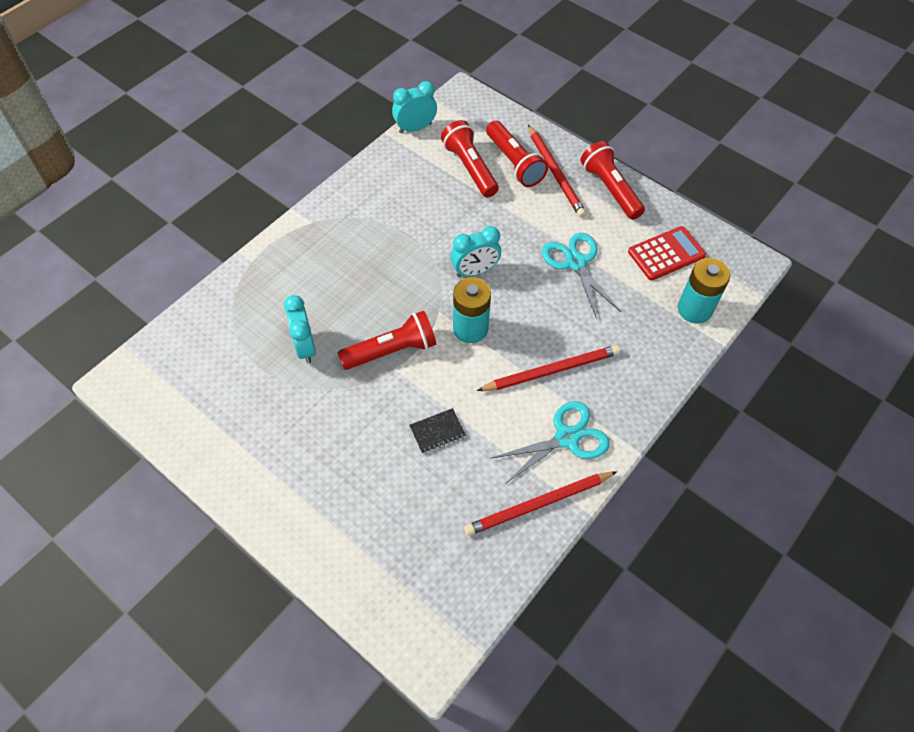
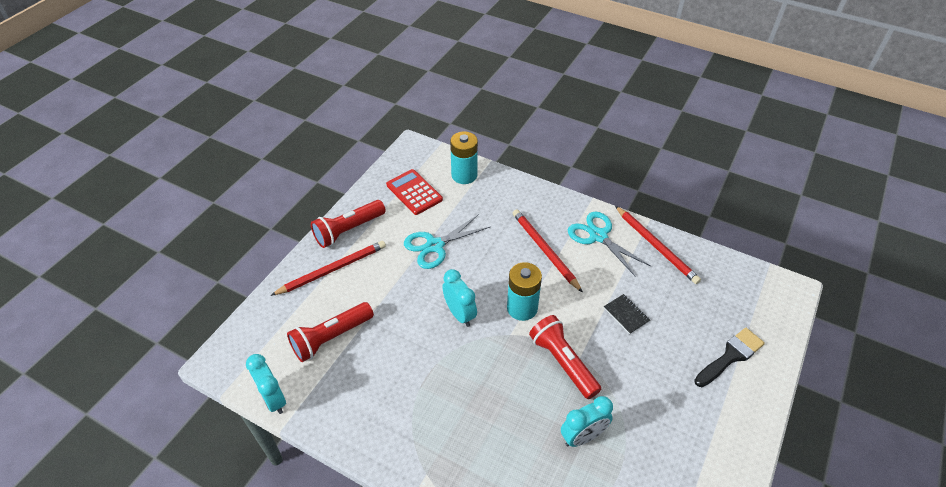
camera: 100 degrees left, 10 degrees down
(351, 528) = (730, 356): none -> black brush
(514, 163) = (321, 302): red flashlight -> none

